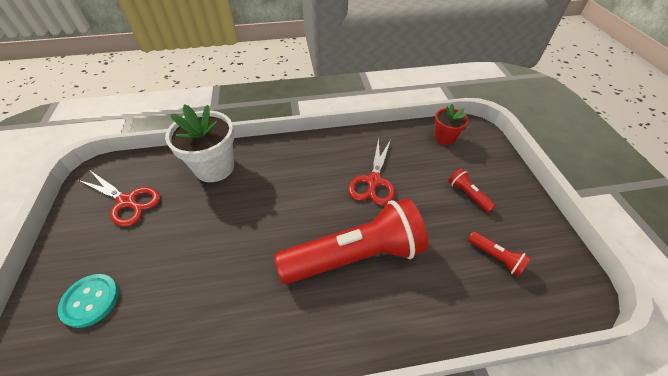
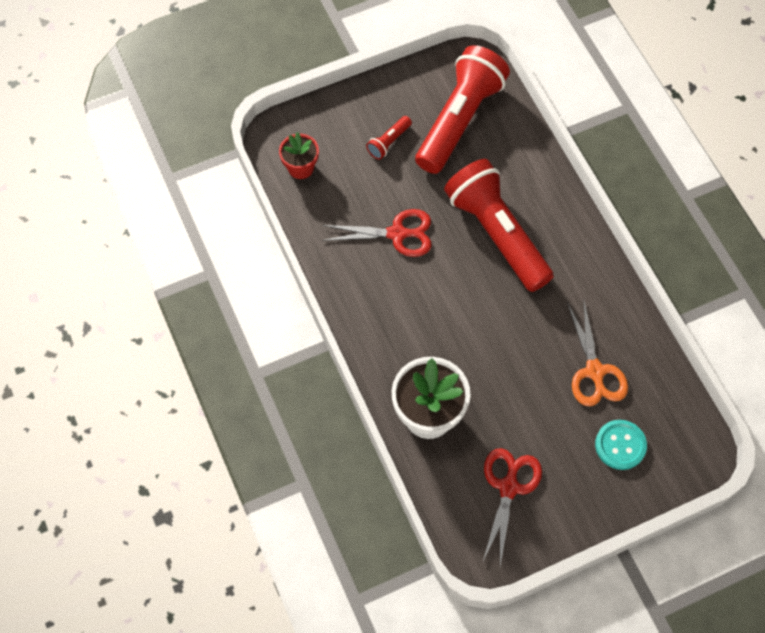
camera: 105 degrees left, 15 degrees up
(174, 302) = (594, 371): none -> orange scissors
(496, 257) = (459, 120): red flashlight -> red flashlight, size x2.48

